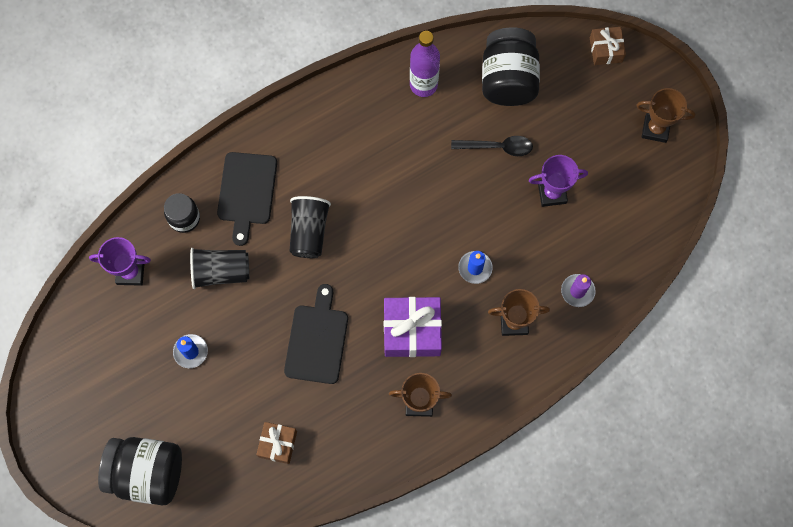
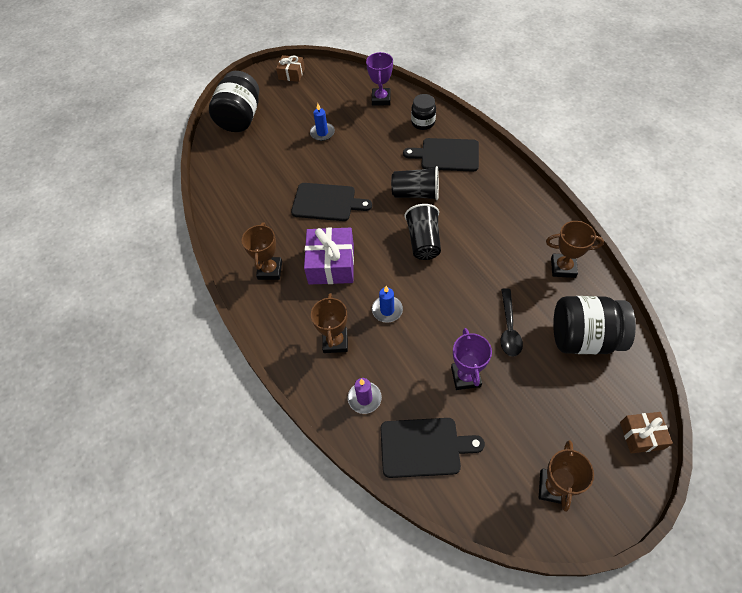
camera: 95 degrees right, 15 degrees down
(221, 272) = (382, 145): black cup -> black cup (423, 241)
(277, 444) = (249, 183): brown gift -> brown gift (291, 74)
(423, 85) = (563, 267): purple bottle -> brown trophy
(624, 236) = (424, 447): none -> black cutting board

